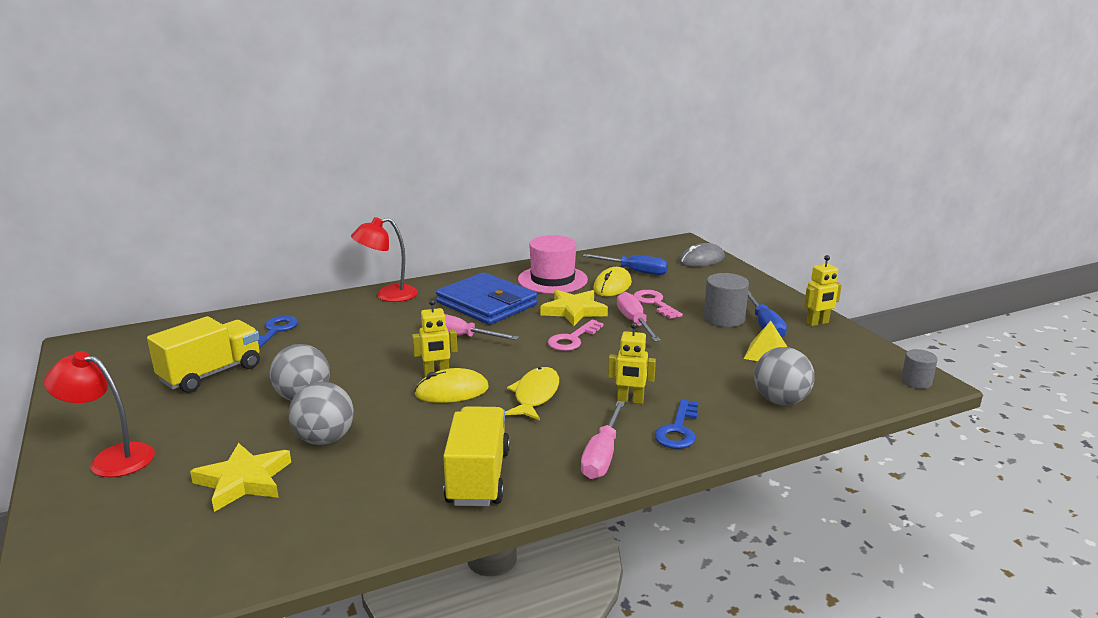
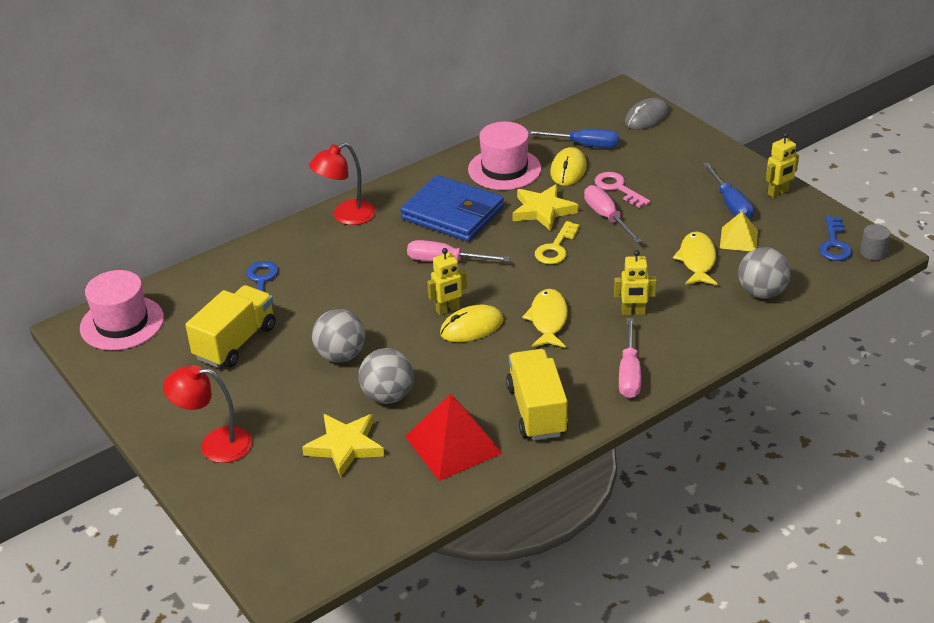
camera: 10 degrees left, 15 degrees up
(123, 346) = (122, 323): none -> pink hat
(363, 497) = (453, 444): none -> red pyramid
(572, 339) = (556, 248): pink key -> yellow key
(678, 430) = (683, 337): blue key -> blue key (834, 244)
(716, 365) = (697, 260): none -> yellow fish
(724, 319) = (690, 200): grey cylinder -> none

